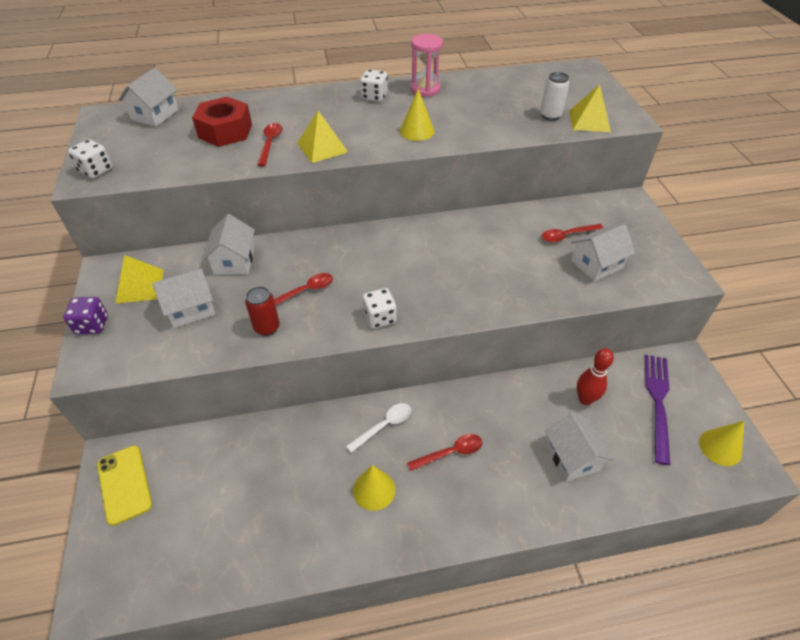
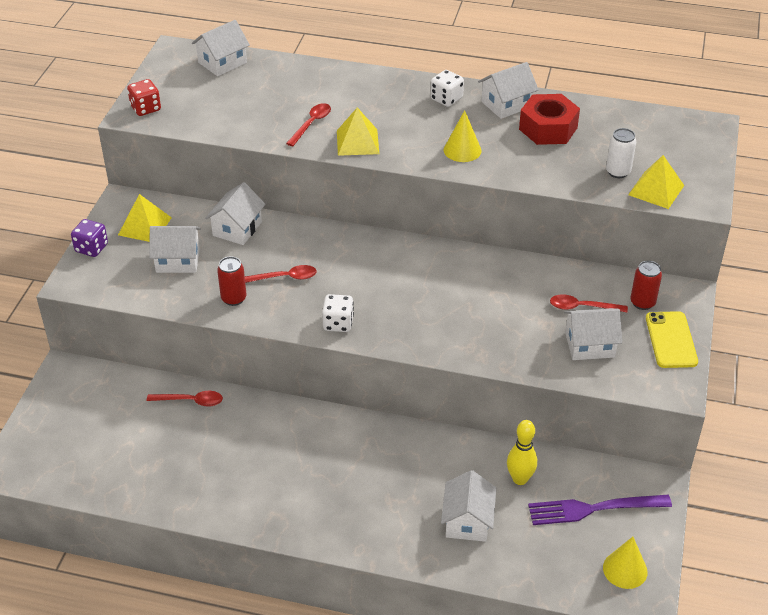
camera: 25 degrees right, 5 degrees down
(96, 170) = (145, 108): white dice -> red dice
(124, 484) = (67, 395): yellow phone -> yellow phone (671, 340)
(225, 131) = (277, 99): red nut -> red nut (548, 128)
(374, 489) = (268, 477): yellow cone -> none
(384, 426) = (308, 430): white spoon -> none
(425, 89) = (506, 104): pink hourglass -> white house
(450, 453) = (355, 474): red spoon -> red spoon (190, 401)
(585, 399) = (520, 479): red bowling pin -> yellow bowling pin
(606, 218) = (642, 302): none -> red can
(657, 402) = (594, 509): purple fork -> purple fork turned 135 degrees counterclockwise

